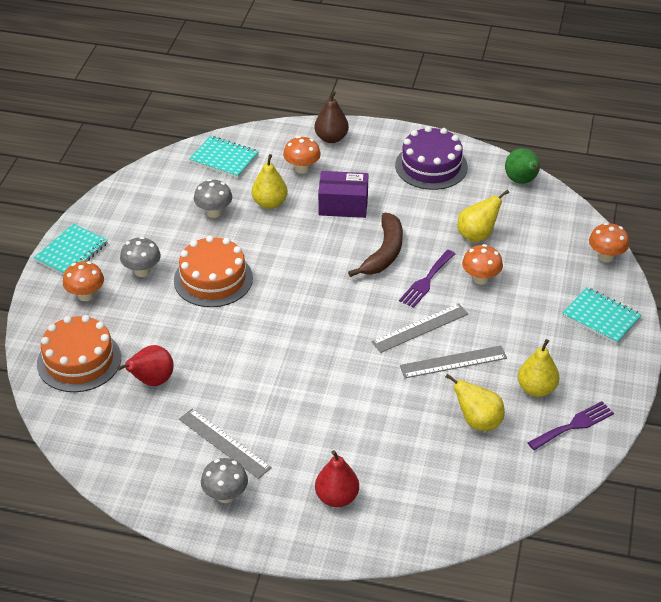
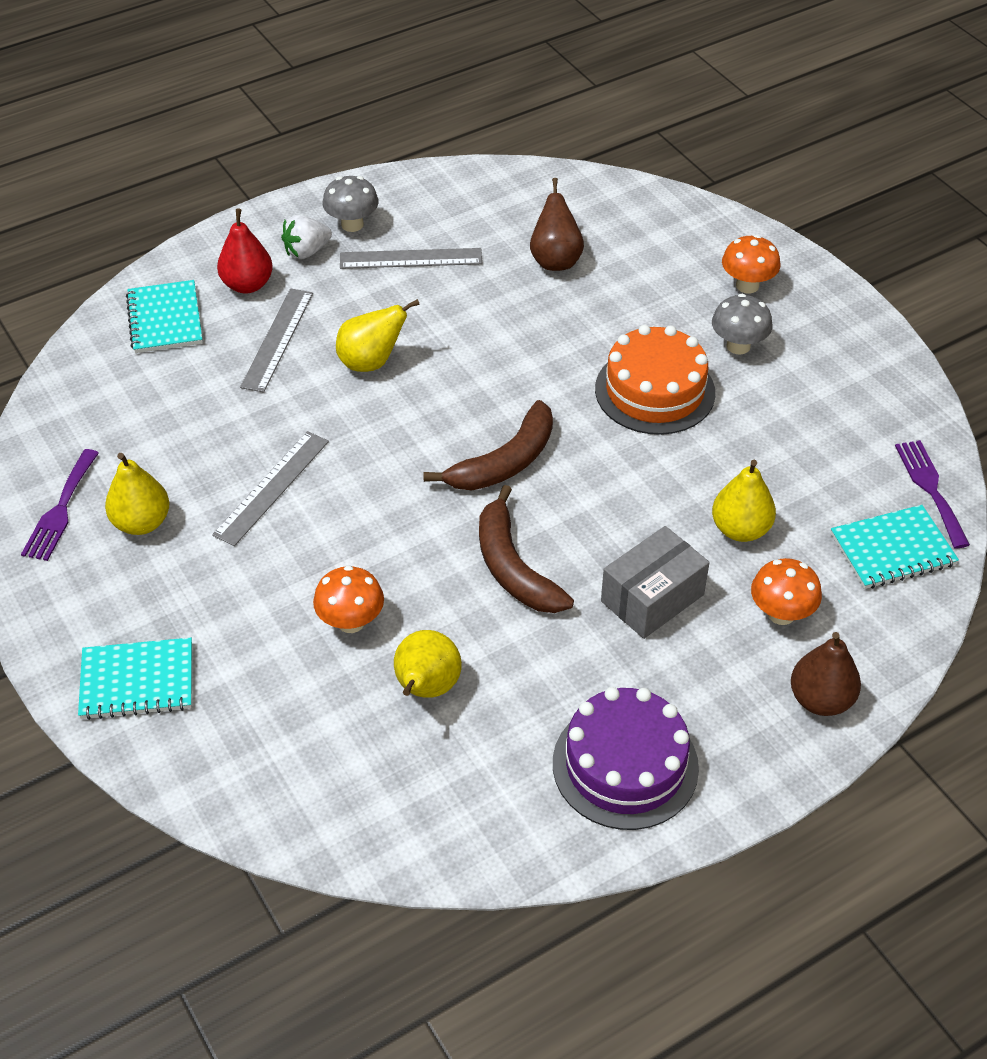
camera: 135 degrees right, 5 degrees up
(71, 252) = (839, 313): turquoise notebook -> turquoise notebook (165, 319)
(79, 360) = (648, 231): orange cake -> none
(152, 381) = (555, 260): red pear -> brown pear
(214, 212) = (781, 467): grey mushroom -> none
(275, 496) = (306, 251): none -> white strawberry
(328, 296) = (505, 462): none -> brown banana
(343, 205) = (652, 598): purple box -> grey box
(420, 328) = (354, 501): grey ruler -> grey ruler (277, 339)
(426, 281) = (416, 567): purple fork -> purple fork (930, 489)
(478, 421) = (176, 441): yellow pear -> yellow pear (371, 362)
(522, 181) = (464, 848): green pear -> none
(606, 257) = (209, 794): orange mushroom -> none

